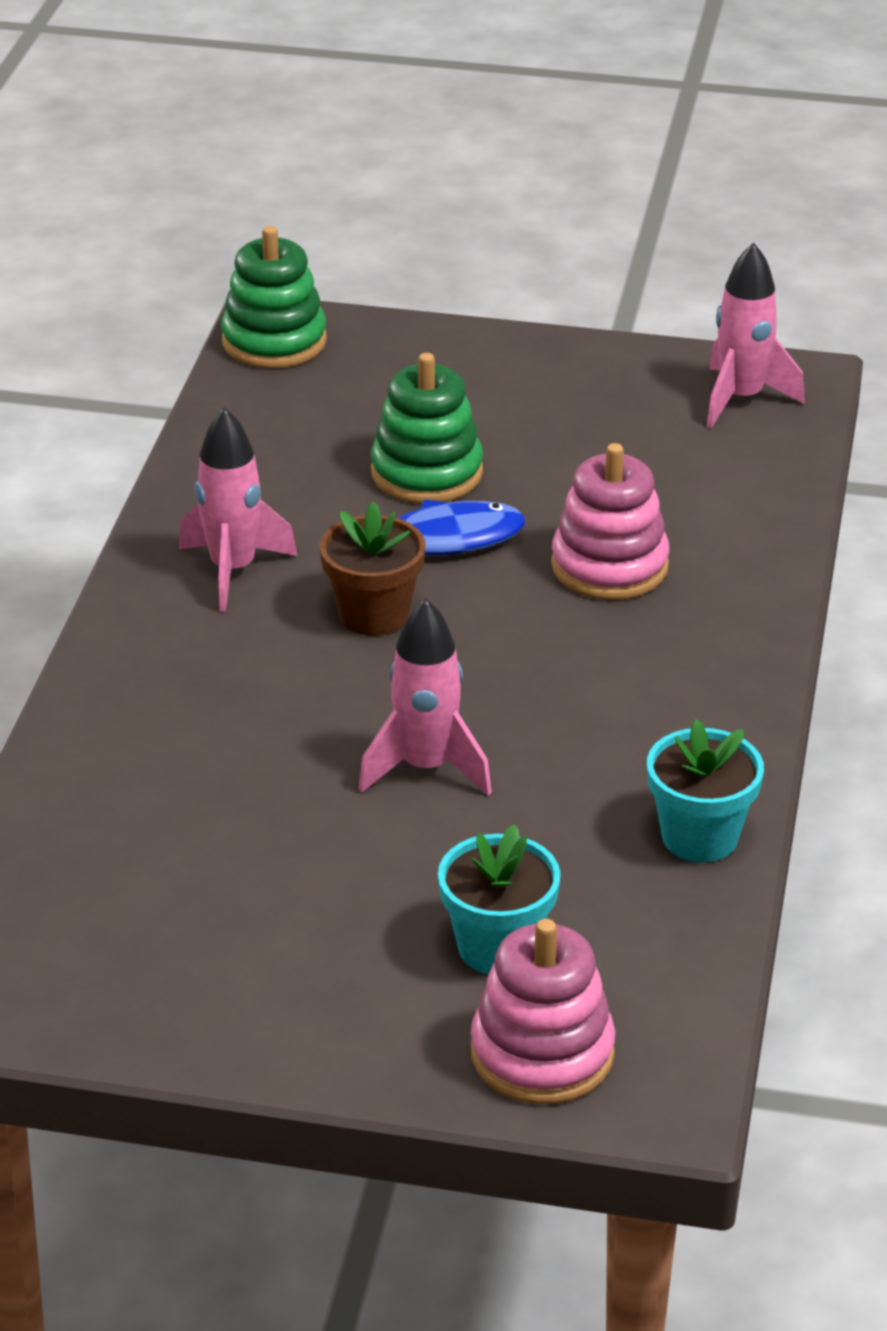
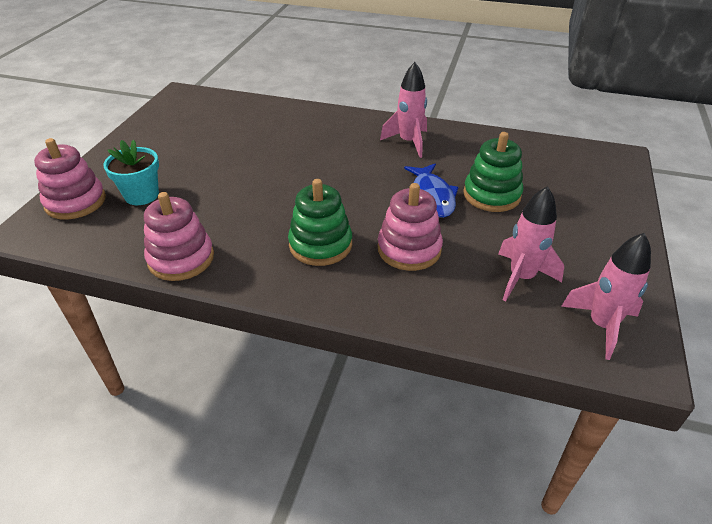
camera: 95 degrees right, 5 degrees up
(274, 341) = (602, 156): green stacking toy -> green stacking toy (320, 245)
(373, 614) = (373, 175): brown flower pot -> none
(426, 768) = (261, 183): pink rocket -> pink rocket (521, 277)
(700, 837) = (181, 258): turquoise flower pot -> pink stacking toy

